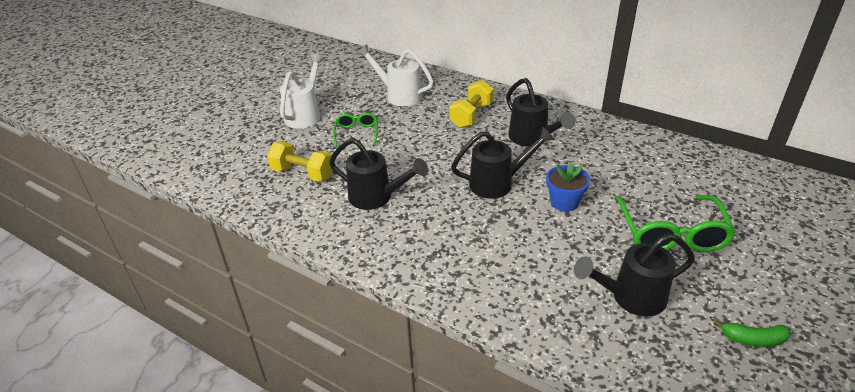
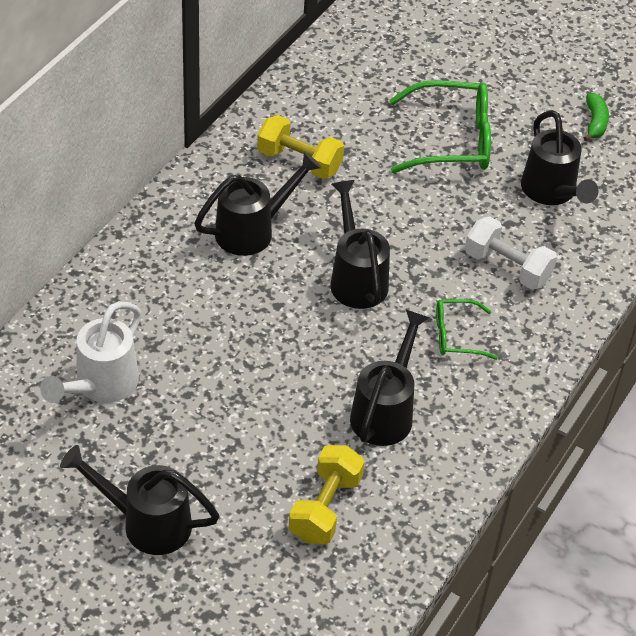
camera: 95 degrees left, 10 degrees up
(305, 114) = (147, 523): white watering can -> black watering can
(356, 133) = (216, 442): green glasses -> green glasses (456, 336)
(471, 115) = (181, 293): yellow dumbbell -> yellow dumbbell (299, 162)
(527, 263) = (507, 267): none -> white dumbbell
(564, 202) = (396, 219): blue flower pot -> none

